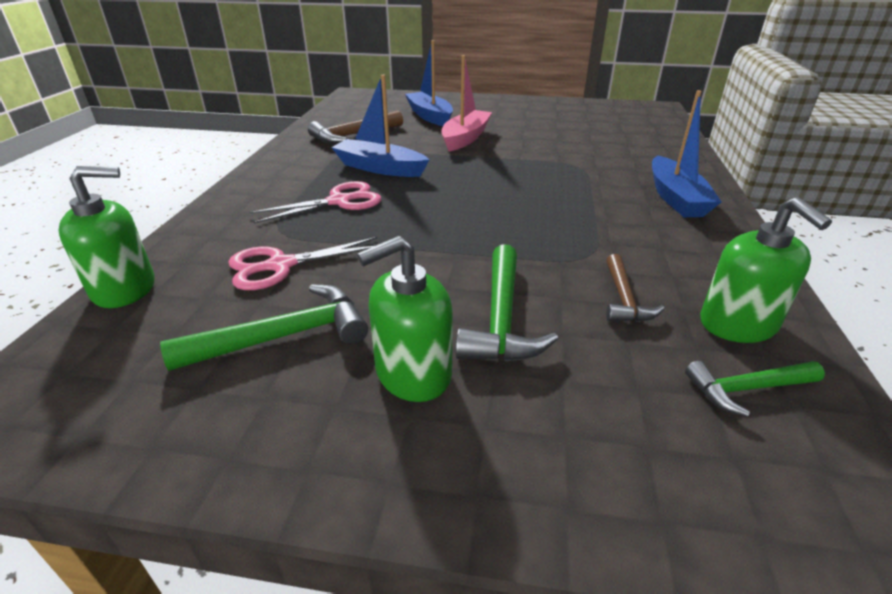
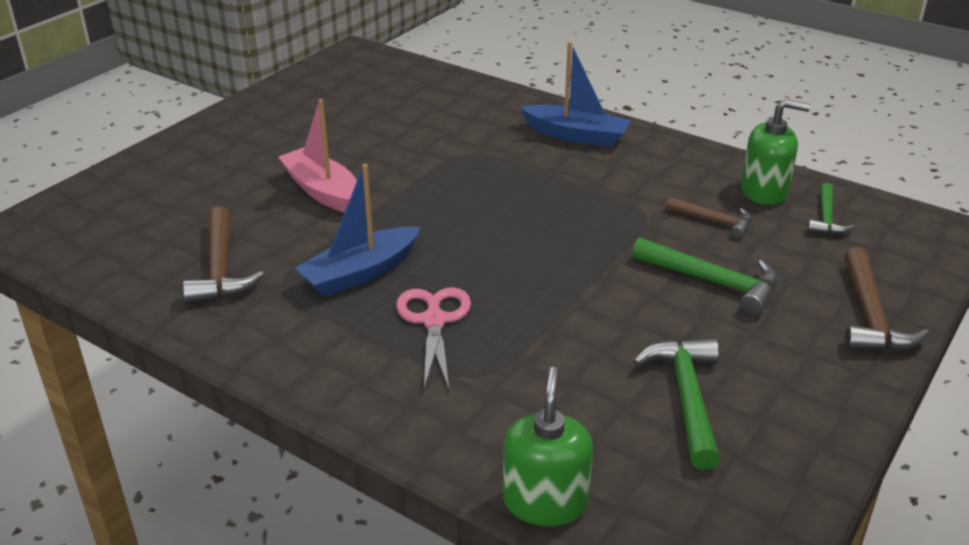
camera: 65 degrees left, 0 degrees up
(281, 265) = (560, 384): pink scissors -> none
(413, 373) = (762, 341): green soap dispenser -> none
(430, 116) = (212, 194): blue boat -> none
(539, 472) = (870, 316): none -> brown hammer

